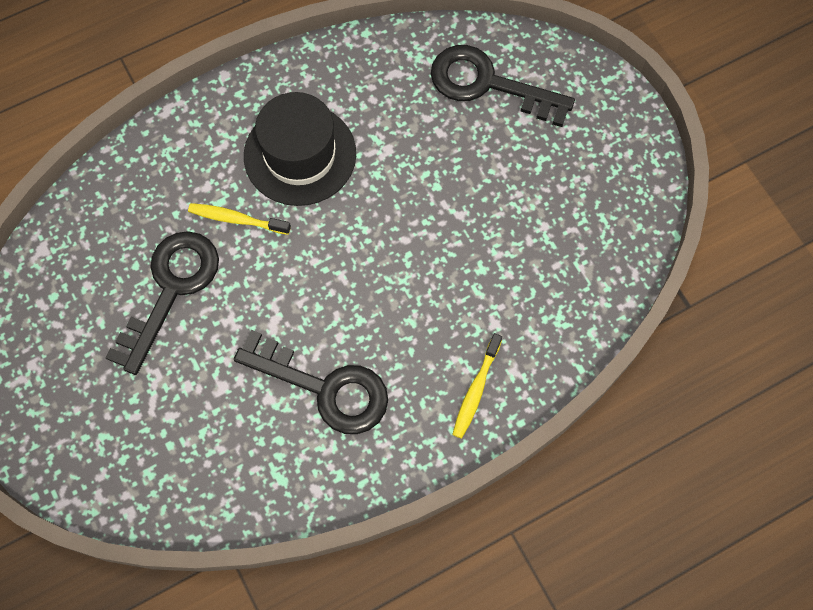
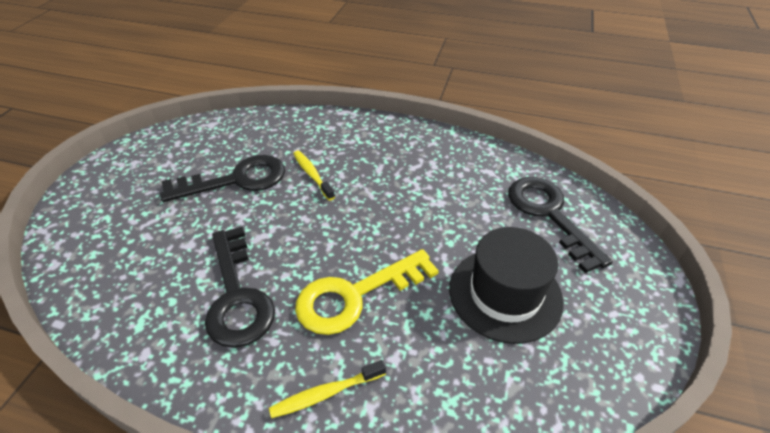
camera: 45 degrees right, 25 degrees down
(300, 155) = (385, 171): black hat -> black hat (505, 294)
(414, 302) = (355, 295): none -> yellow key

